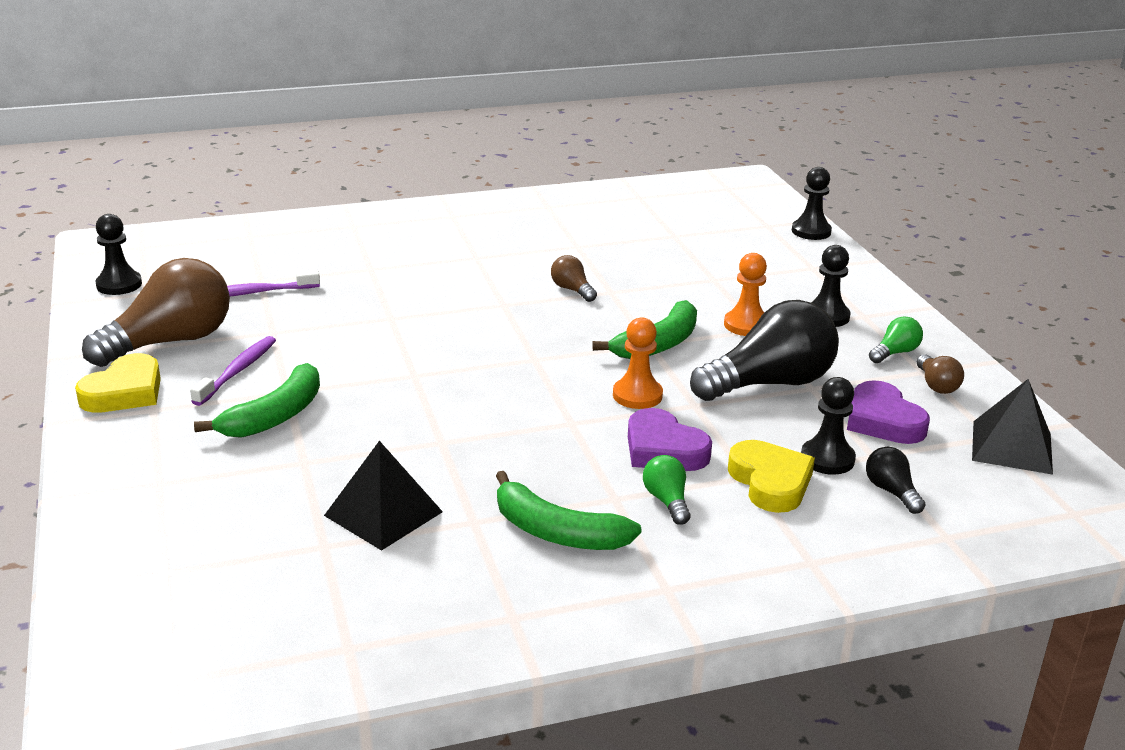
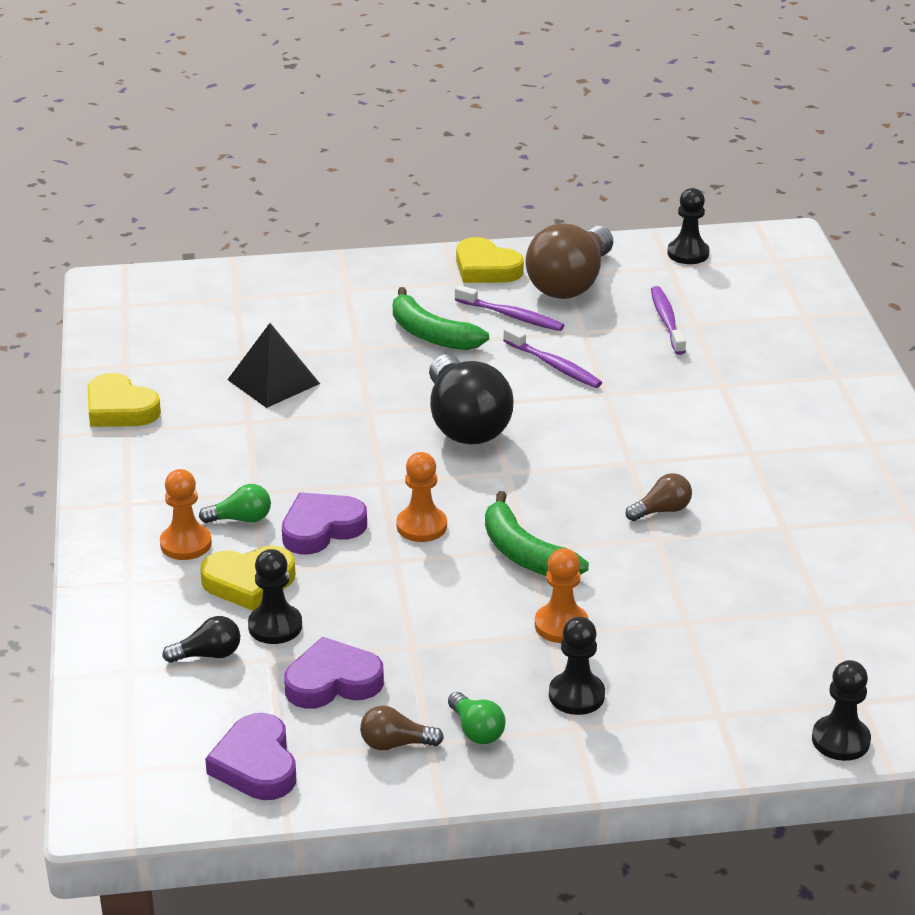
camera: 100 degrees right, 5 degrees up
(171, 342) = (570, 283): brown light bulb -> brown light bulb turned 60 degrees clockwise
(340, 344) = (553, 365): none -> purple toothbrush
(463, 632) = (120, 409): none -> yellow heart
(557, 532) = (219, 458): green banana -> none
(726, 532) = (186, 544): none -> orange pawn
(770, 383) = (426, 617): black light bulb -> black light bulb (465, 424)
(1012, 447) = (256, 764): black pyramid -> purple heart

